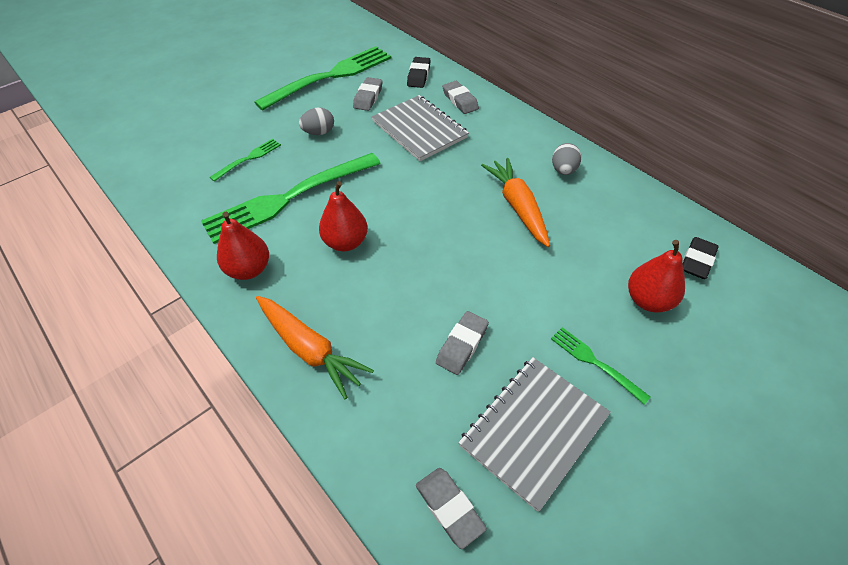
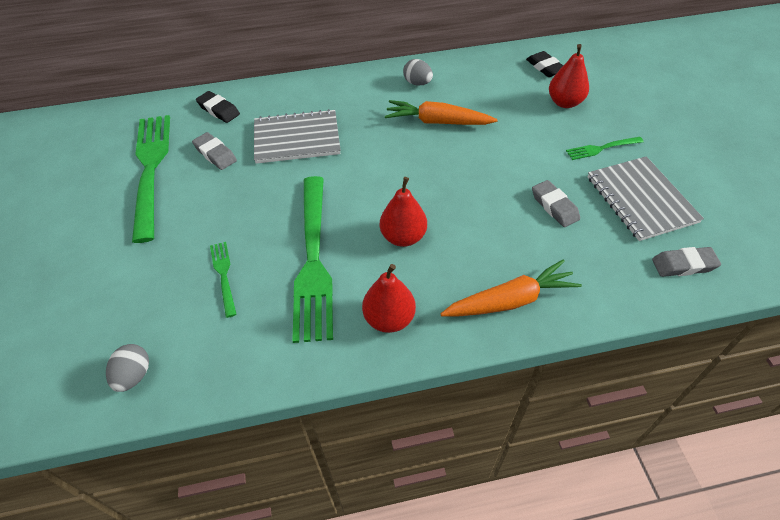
camera: 60 degrees left, 0 degrees up
(319, 132) = (234, 207): grey egg -> grey egg (134, 375)
(460, 101) = (282, 100): grey eraser -> none

